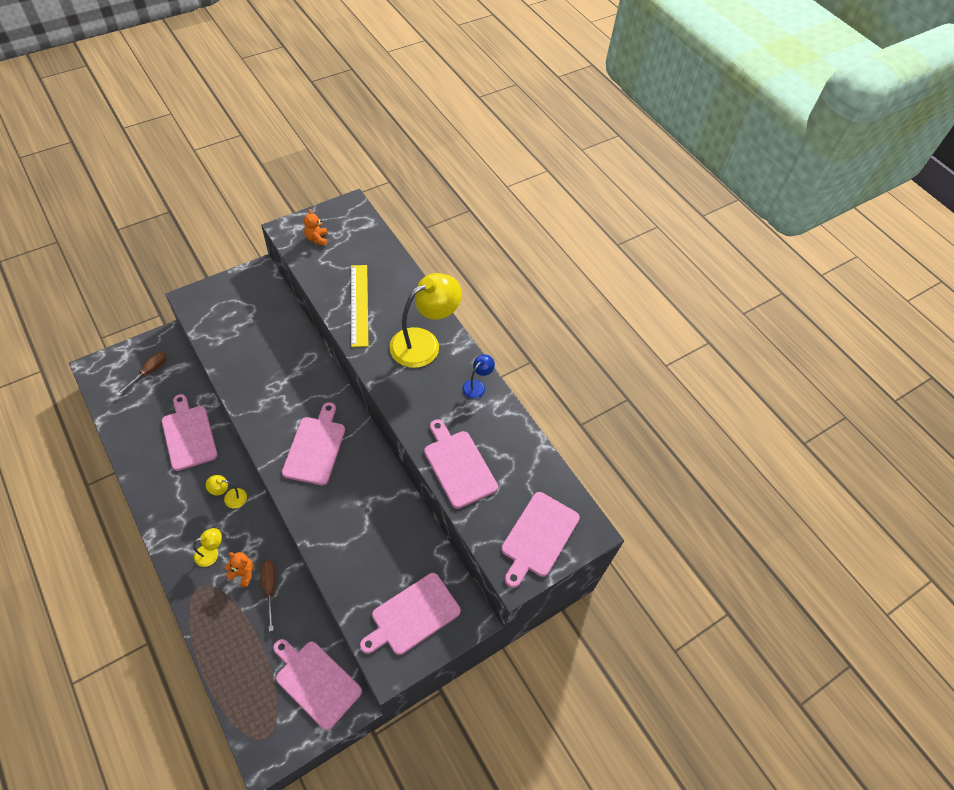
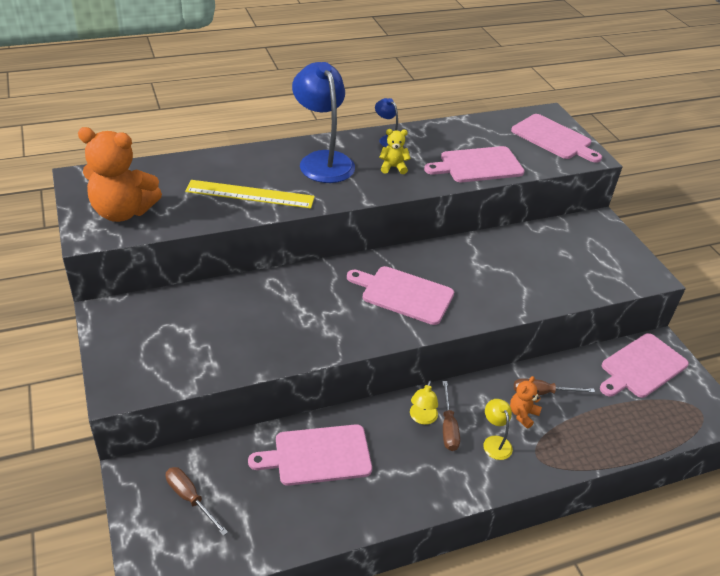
camera: 75 degrees left, 15 degrees down
(223, 517) = (448, 427): none -> brown screwdriver
(317, 239) = (123, 212): orange teddy bear -> orange teddy bear, size x2.15
(412, 615) = (600, 254): pink cutting board -> none
(424, 343) = (323, 160): yellow lamp -> blue lamp
(431, 396) = (393, 167): none -> yellow teddy bear

